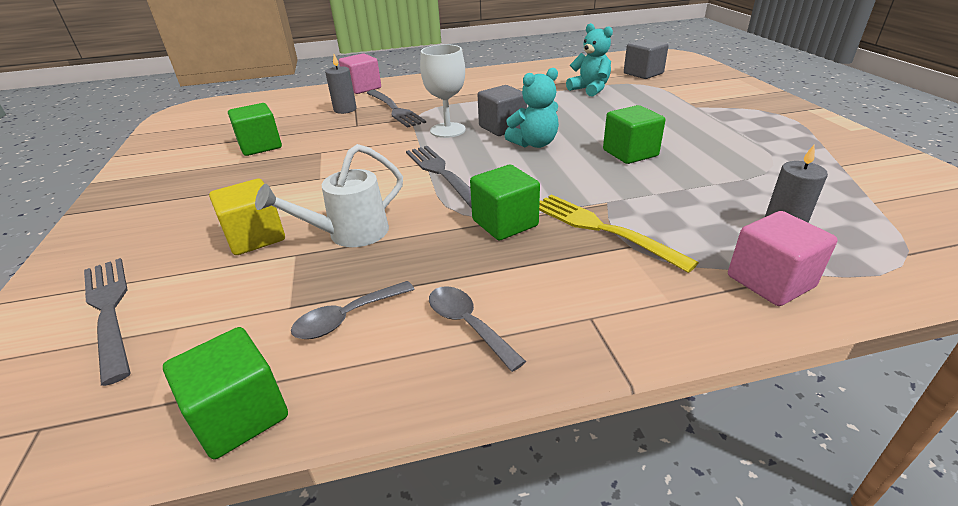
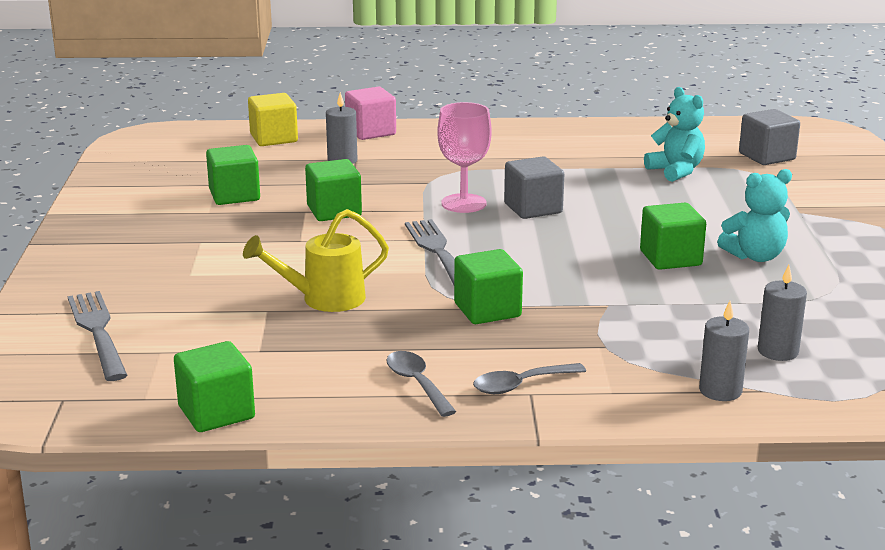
camera: 10 degrees right, 10 degrees down
(255, 237) = (228, 290): yellow cube -> yellow cube (274, 138)
(345, 149) = (334, 211): none -> green cube
(347, 317) = (310, 364): grey spoon -> grey spoon (521, 385)
(350, 234) = (324, 299): white watering can -> yellow watering can
(394, 109) = (405, 168): grey fork -> none
(447, 130) = (463, 203): white goblet -> pink goblet
(534, 143) = (562, 233): turquoise teddy bear -> turquoise teddy bear (755, 256)
(602, 229) = (586, 328): yellow fork -> none
(770, 281) = (720, 391): pink cube -> grey candle

